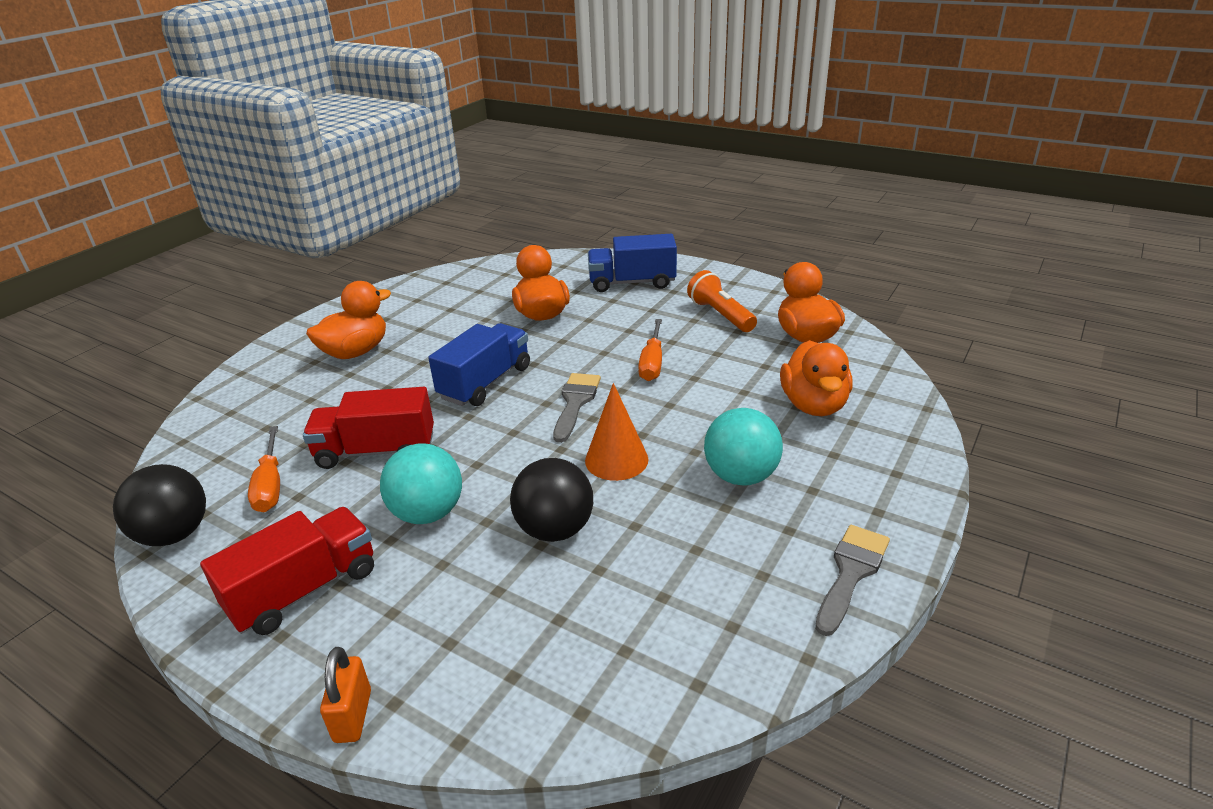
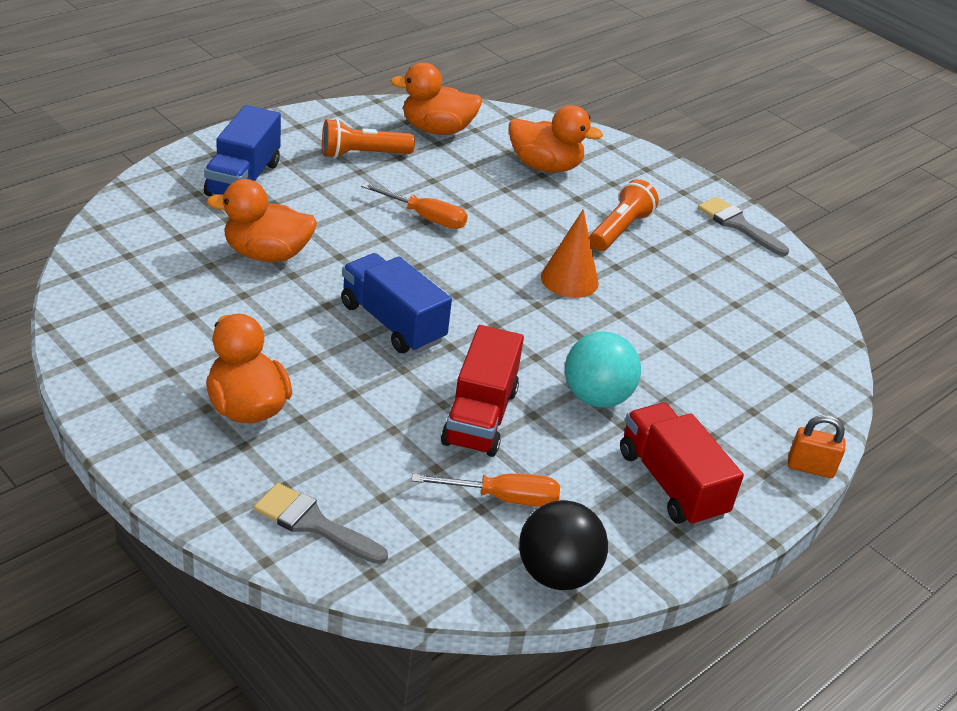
camera: 80 degrees left, 5 degrees up
(555, 529) = (646, 333): black ball -> none
(575, 402) = (467, 278): grey brush -> grey brush (313, 523)
(741, 476) = (620, 230): turquoise ball -> orange flashlight

